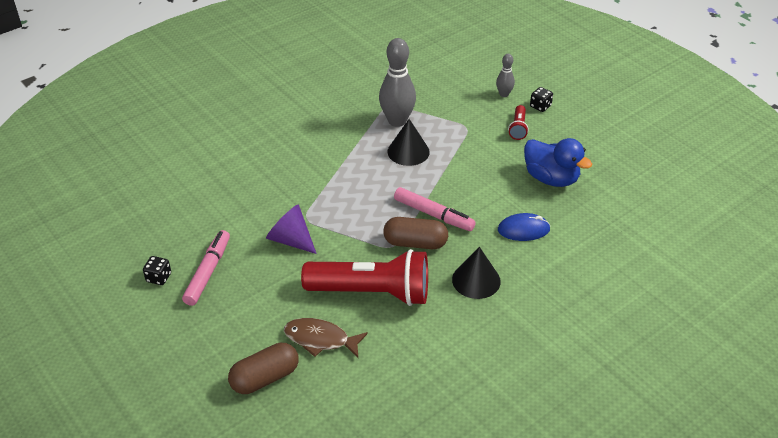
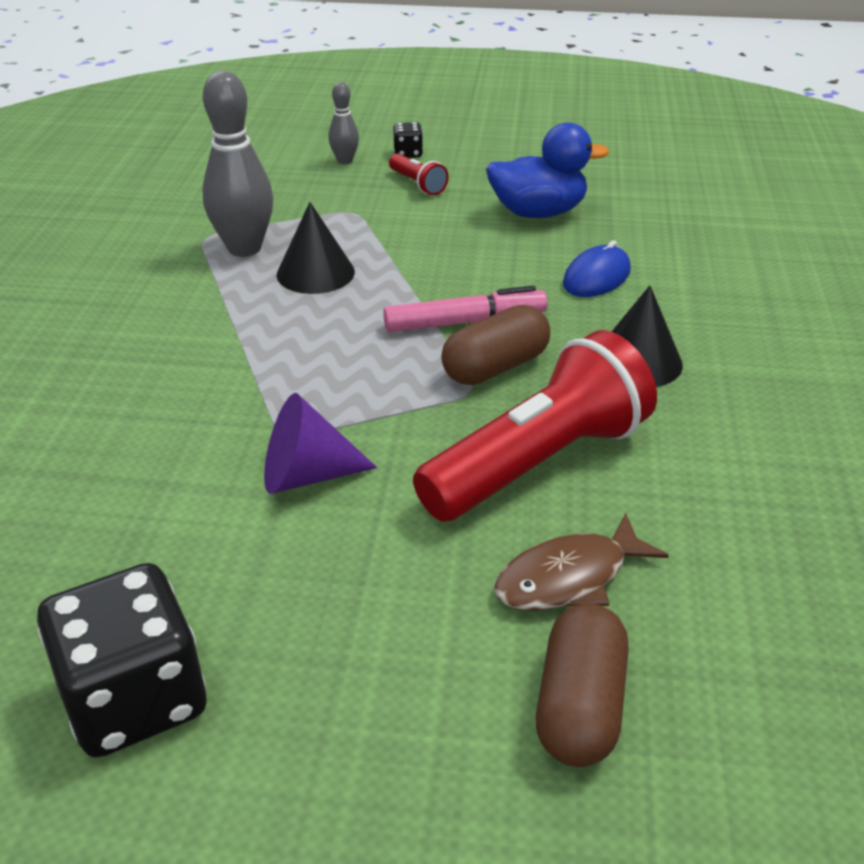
camera: 45 degrees left, 5 degrees down
(159, 277) = (135, 698): black dice -> black dice, size x2.29
(208, 272) = (227, 618): pink marker -> none

